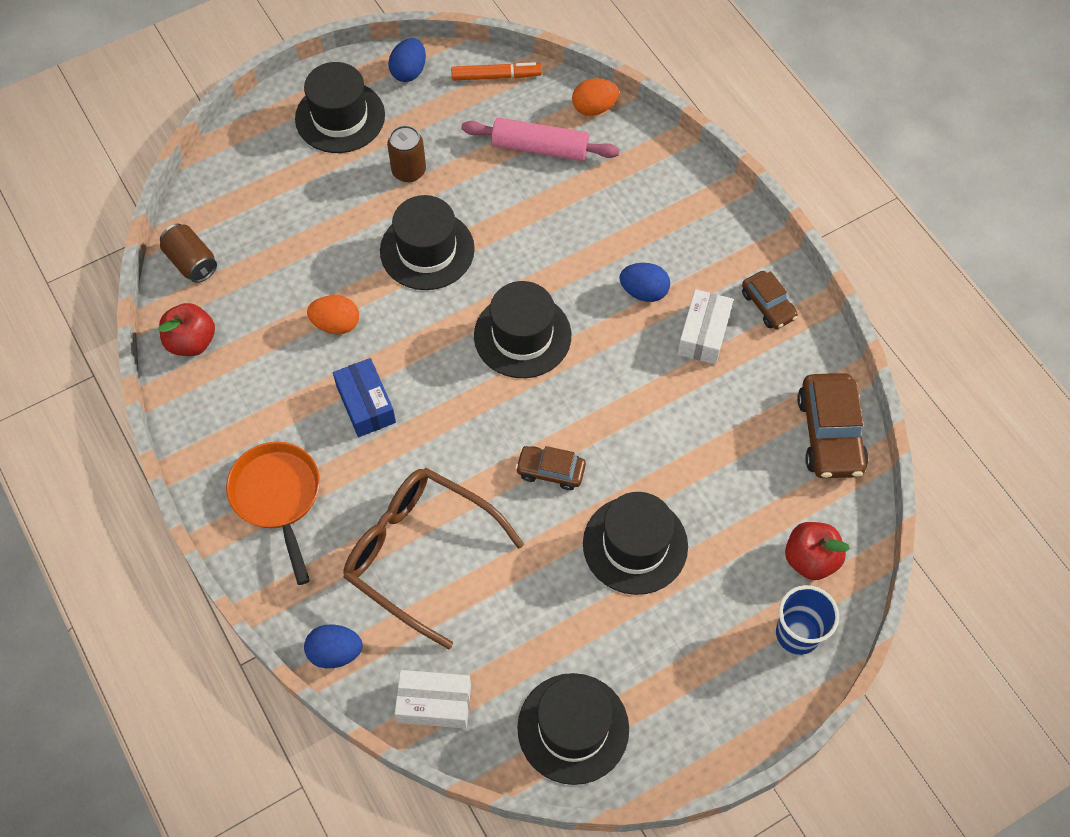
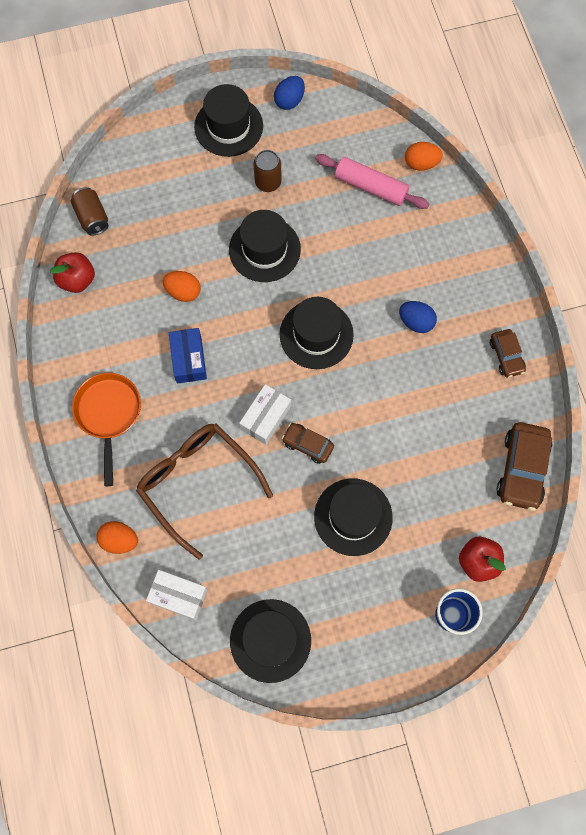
camera: 15 degrees right, 10 degrees up
(335, 652) = (119, 540): blue egg -> orange egg
(496, 76) = (354, 120): orange marker -> none
(703, 334) = (451, 367): white box -> white box (265, 418)

